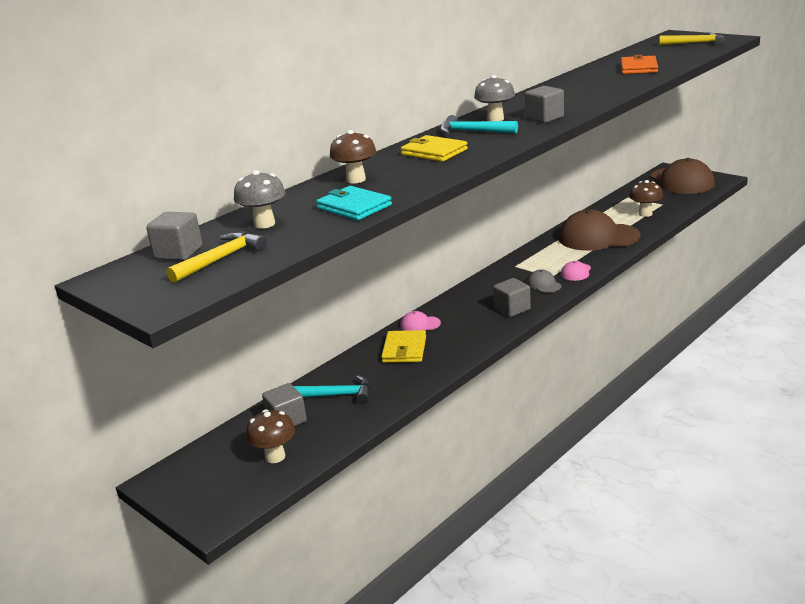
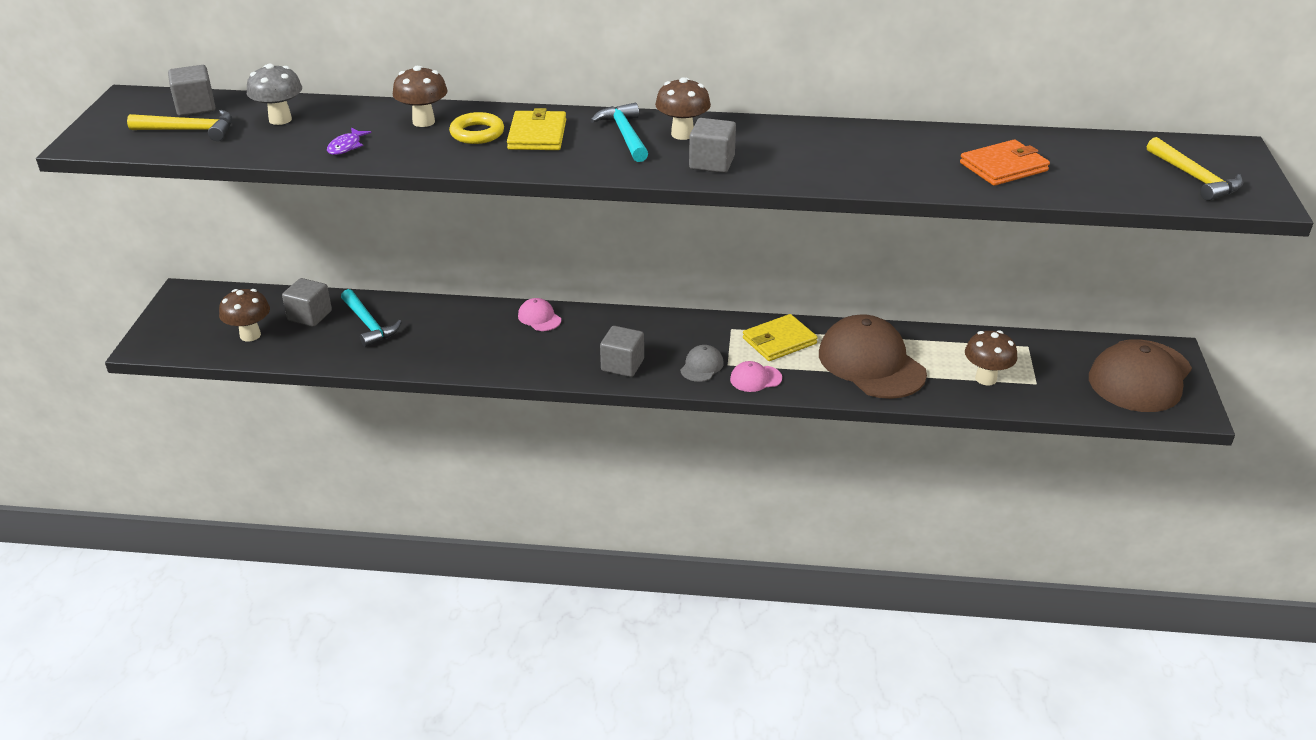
camera: 50 degrees right, 10 degrees up
(354, 207) = (346, 146): turquoise wallet -> purple fish
(403, 167) = (477, 133): none -> yellow ring
(404, 349) = (481, 329): yellow wallet -> yellow wallet (779, 341)
(495, 119) = (682, 134): grey mushroom -> brown mushroom

